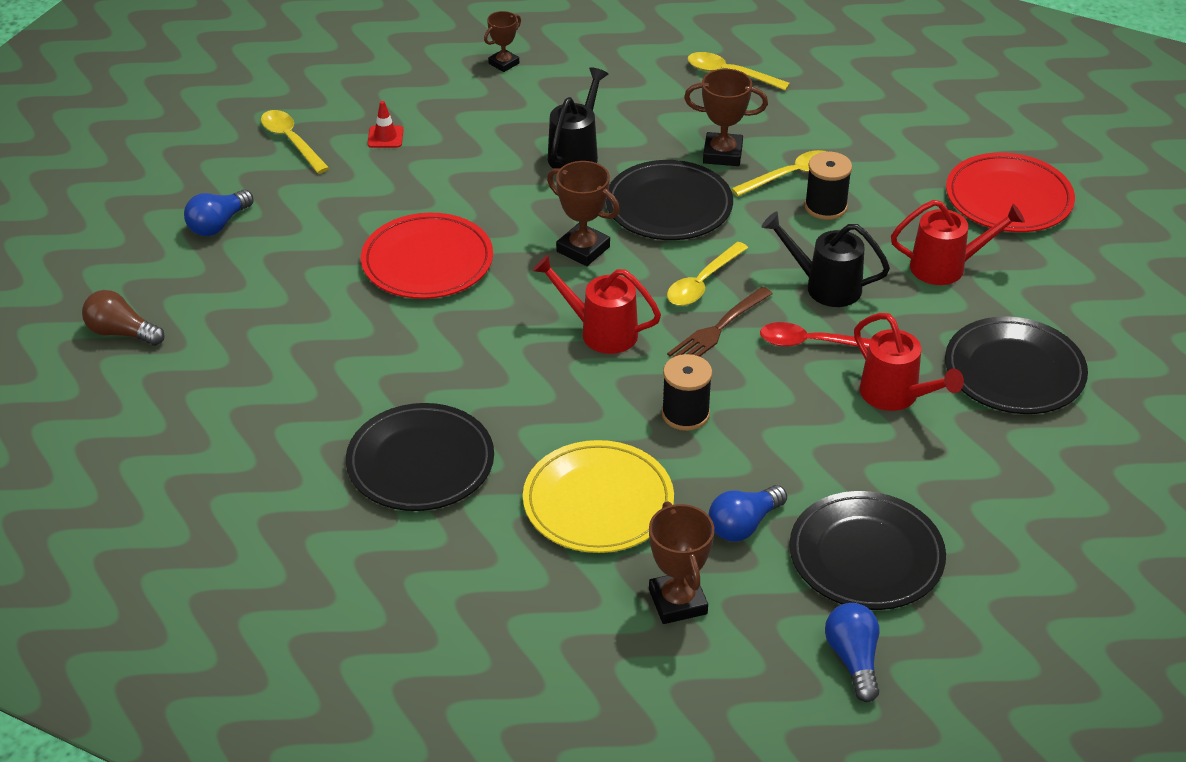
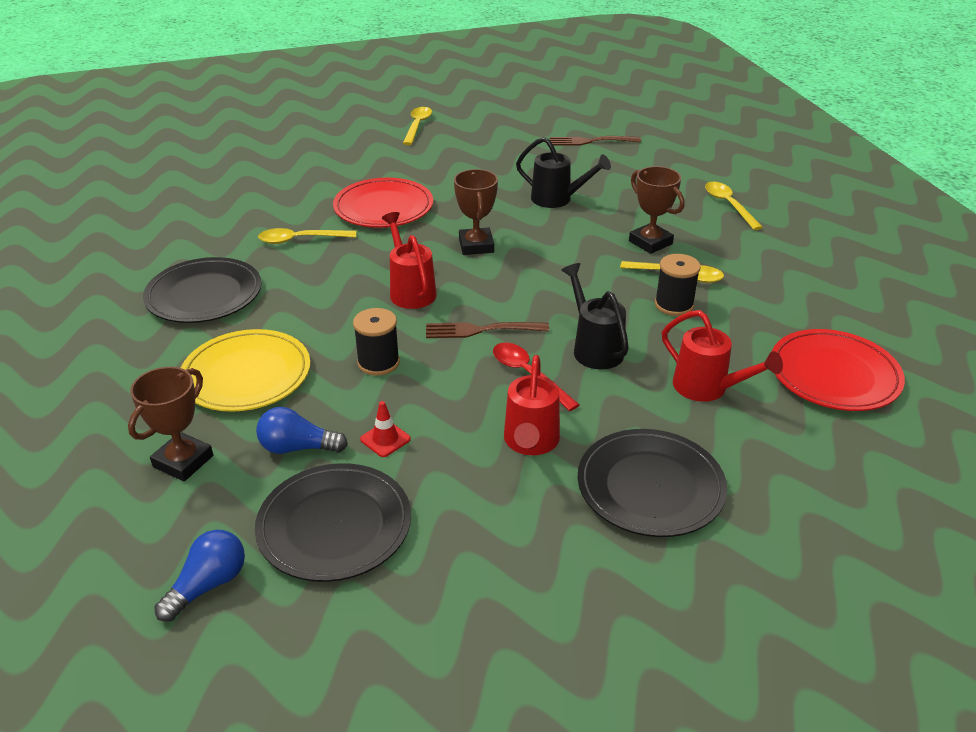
camera: 45 degrees right, 5 degrees down
(121, 333) = (197, 164): brown light bulb -> none
(218, 224) = (320, 143): blue light bulb -> none
(385, 137) = (466, 145): red traffic cone -> red traffic cone (385, 439)
(504, 63) = (591, 141): brown trophy -> brown fork
(576, 153) = (557, 199): black watering can -> black watering can turned 45 degrees clockwise
(669, 206) = (567, 251): black plate -> none
(702, 283) = (516, 300): yellow spoon -> yellow spoon (301, 240)

